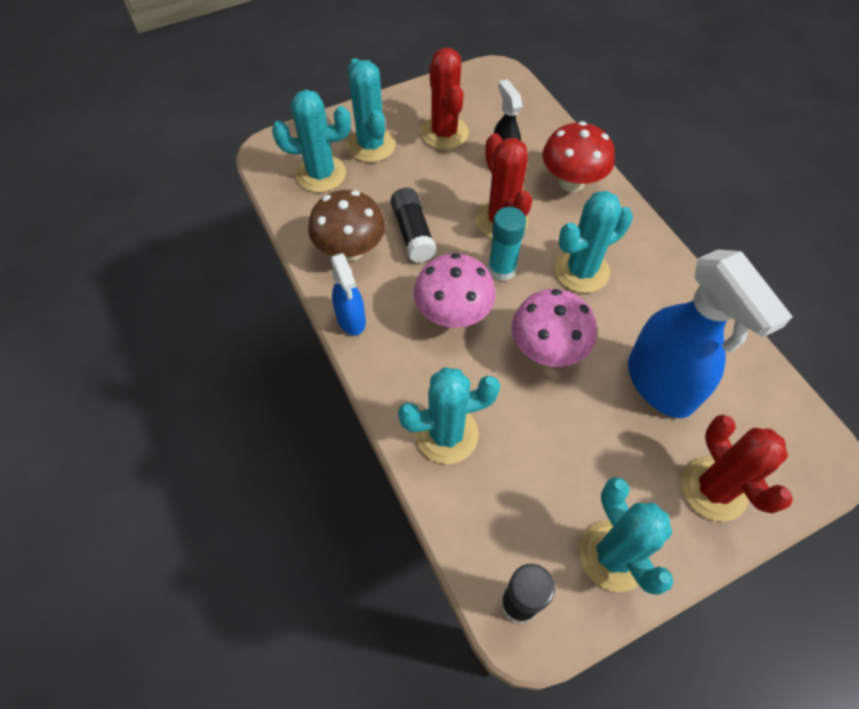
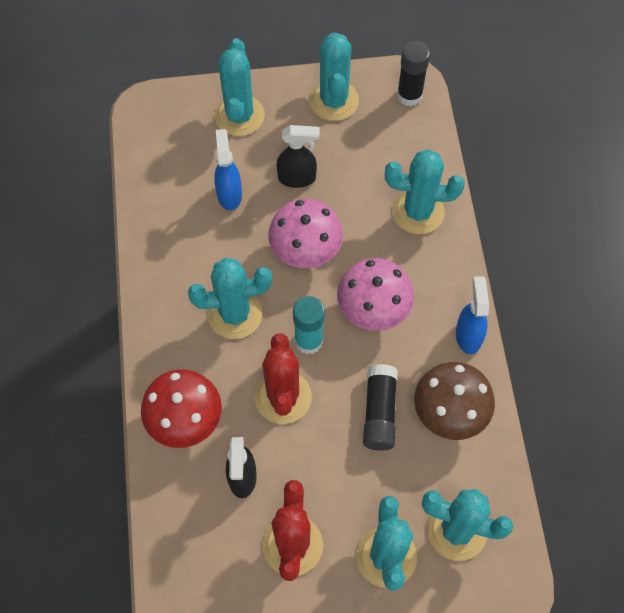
camera: 160 degrees left, 5 degrees up
(599, 429) = (297, 178): none -> black spray bottle
(661, 385) = (229, 194): blue spray bottle -> blue spray bottle, size x0.53
(713, 489) = (239, 116): red cactus -> turquoise cactus

